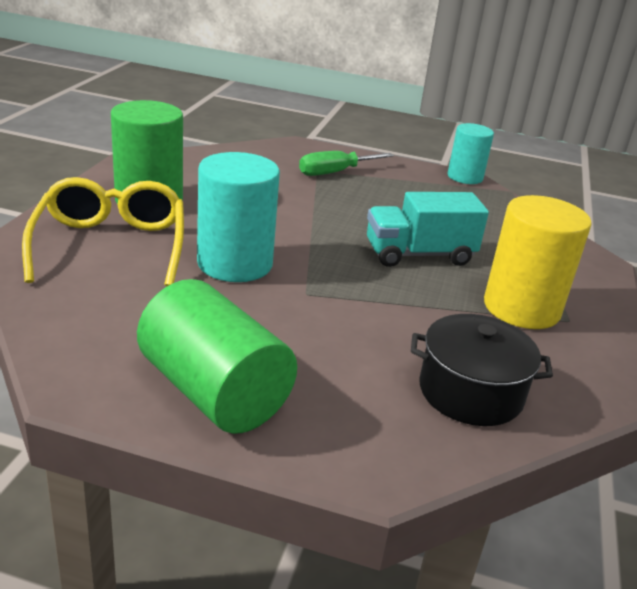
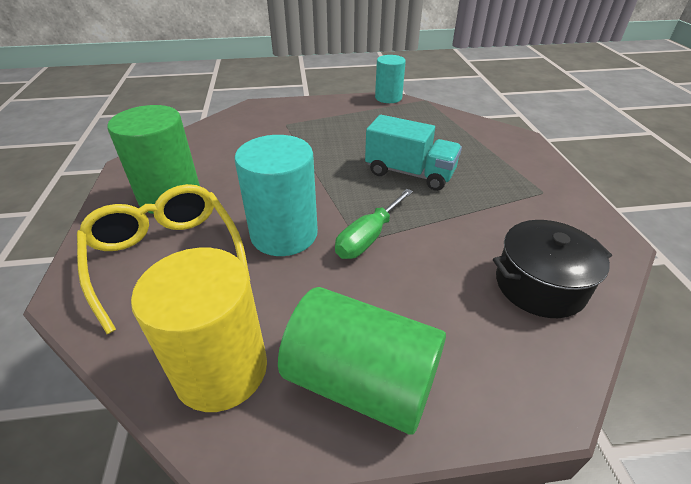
camera: 20 degrees left, 10 degrees up
(335, 172) = (299, 122): green screwdriver -> green screwdriver (368, 237)
(419, 254) = (409, 173): turquoise truck -> turquoise truck turned 120 degrees counterclockwise
(521, 308) = (508, 194): yellow cylinder -> yellow cylinder (221, 369)

